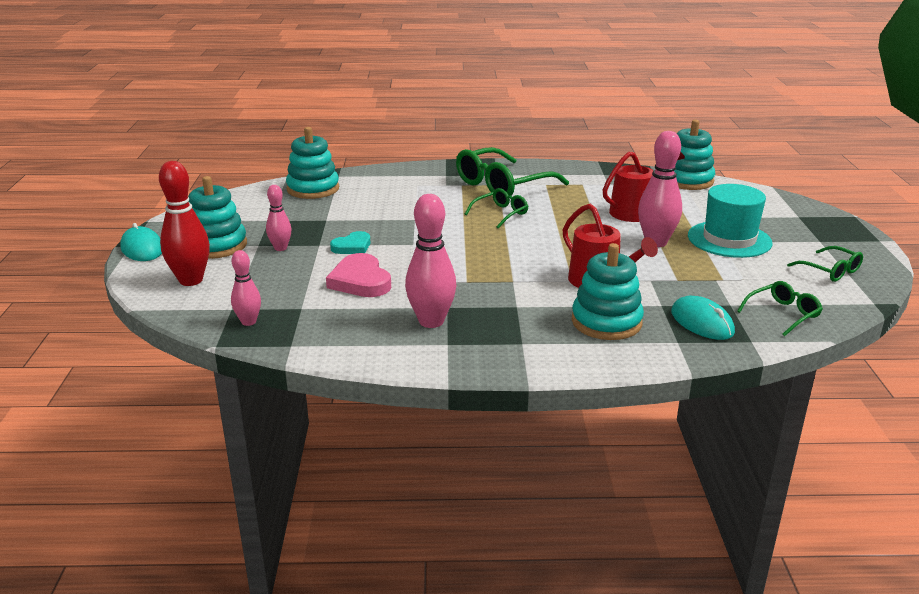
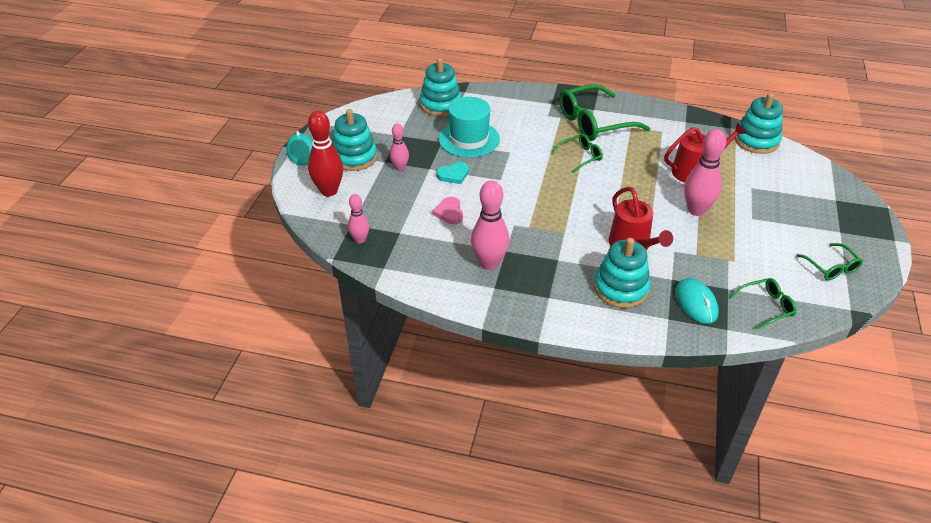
camera: 15 degrees right, 15 degrees up
(360, 281) = (449, 212): pink heart -> pink heart, size x0.64
(729, 239) = (760, 217): turquoise hat -> turquoise hat (469, 139)

